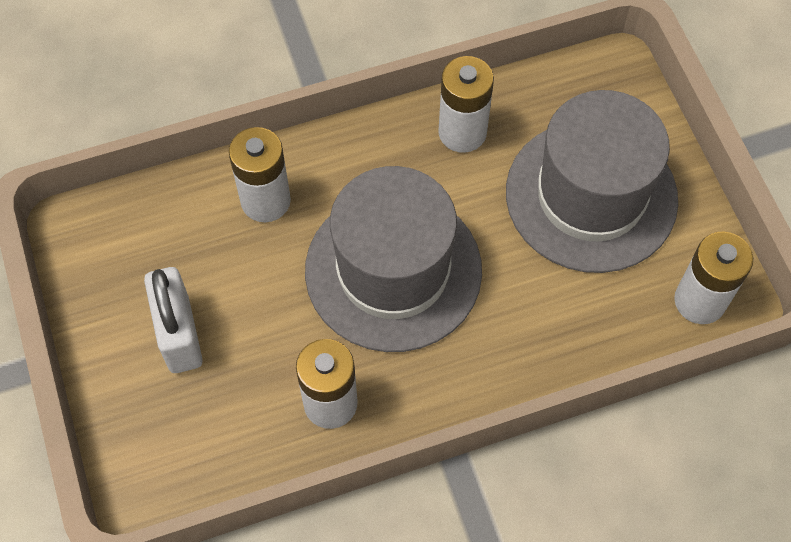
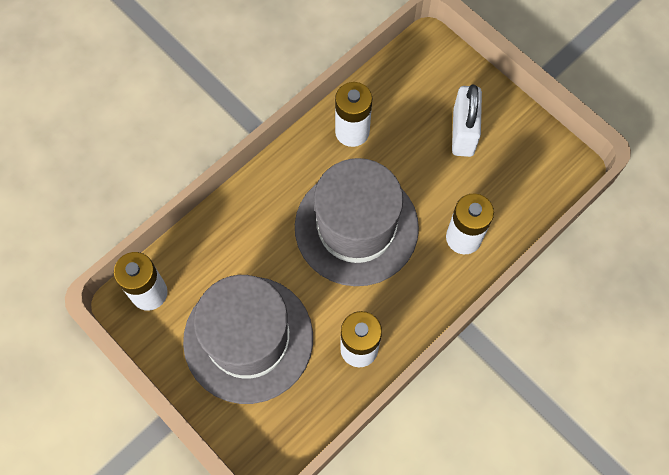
camera: 155 degrees right, 5 degrees up
(179, 334) = (463, 132): white padlock -> white padlock turned 45 degrees clockwise

